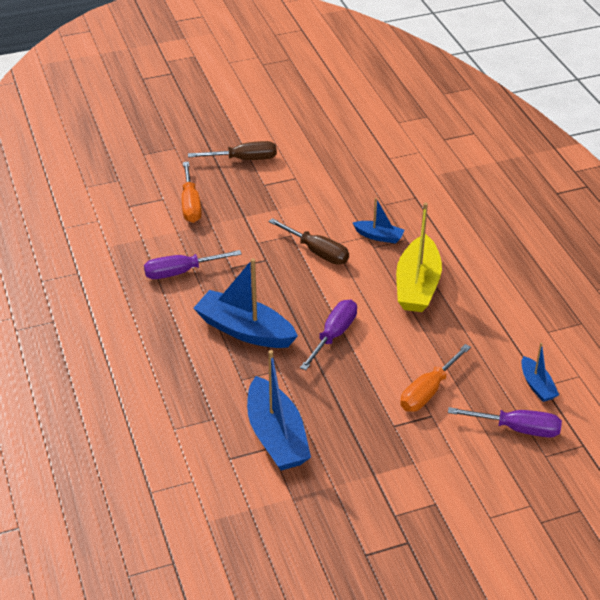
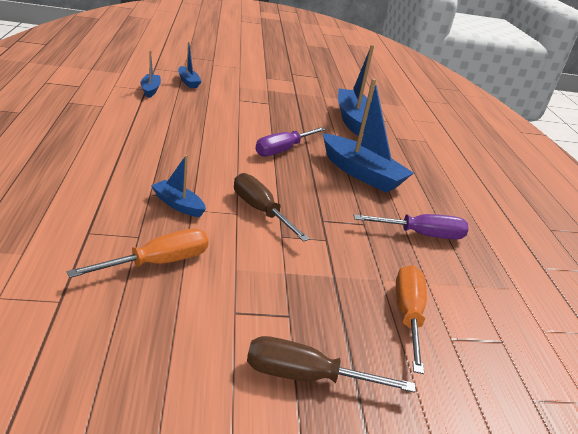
camera: 170 degrees left, 10 degrees down
(417, 285) = (179, 157): yellow boat -> none
(428, 391) = (231, 108): orange screwdriver -> orange screwdriver (158, 263)
(517, 429) = (188, 82): purple screwdriver -> blue boat

